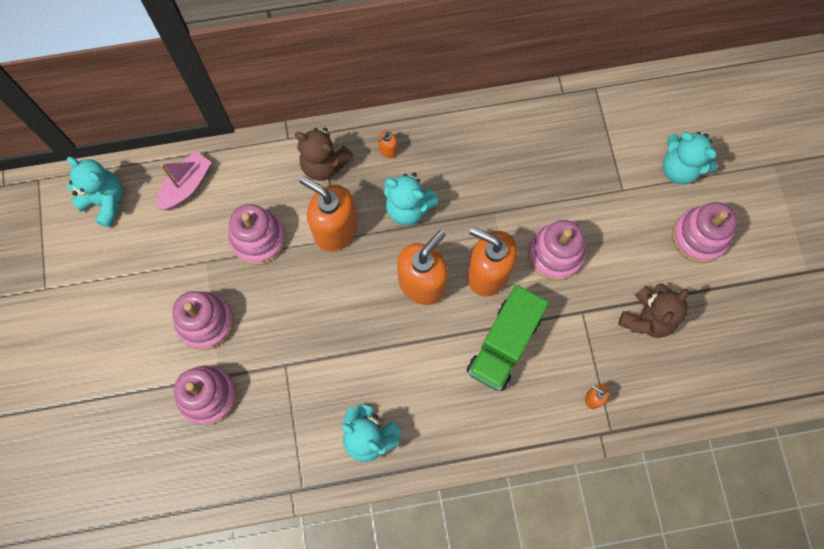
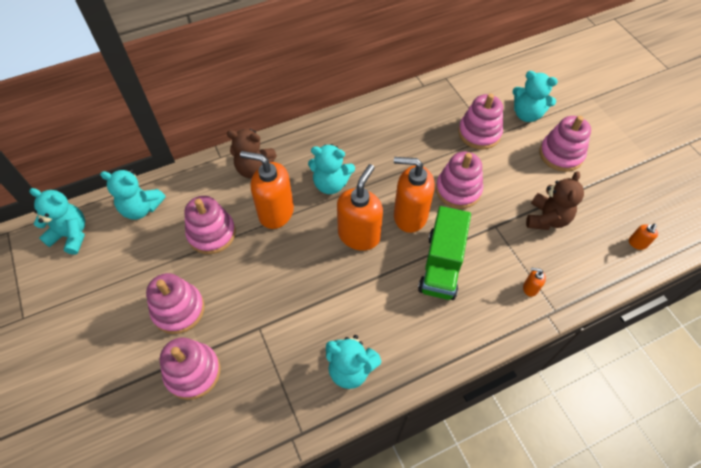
camera: 15 degrees left, 15 degrees down
(186, 186) = (141, 208): pink boat -> turquoise teddy bear
(387, 150) = (303, 148): orange soap dispenser -> orange soap dispenser (637, 243)
(609, 181) = (479, 133): none -> pink stacking toy

